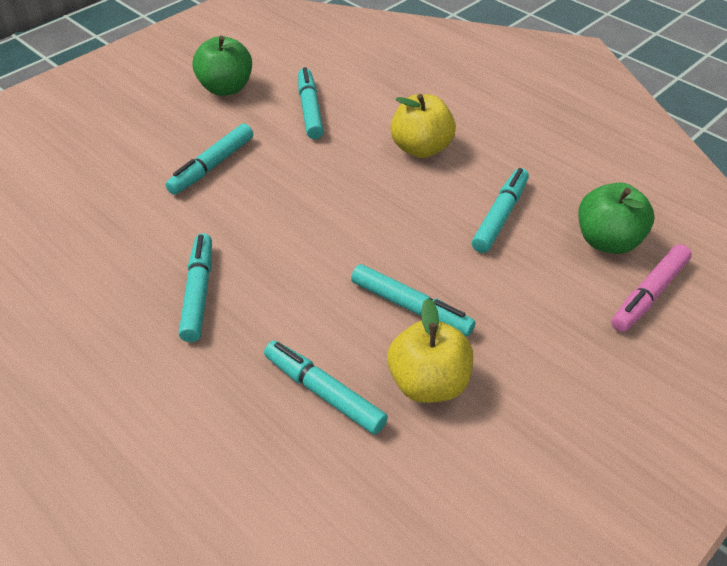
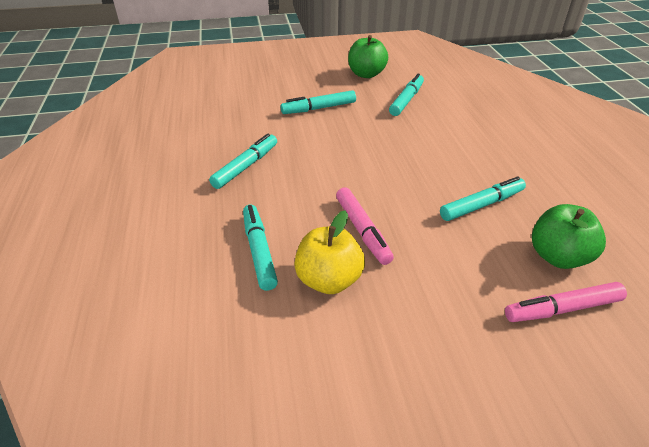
camera: 35 degrees right, 5 degrees down
(411, 307) = (362, 230): turquoise marker -> pink marker
(421, 148) = (461, 145): yellow apple -> none

